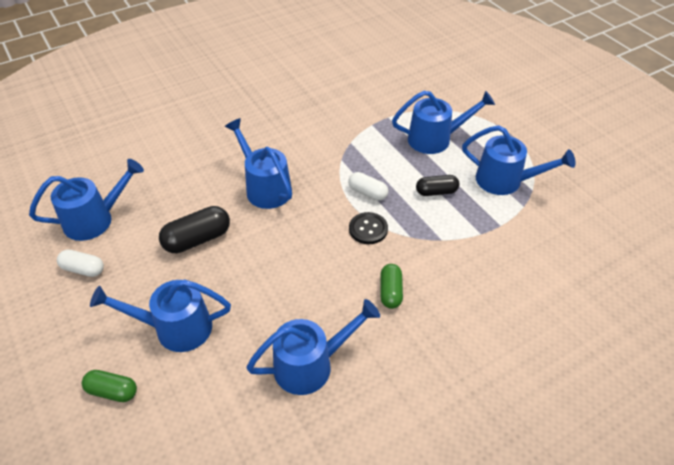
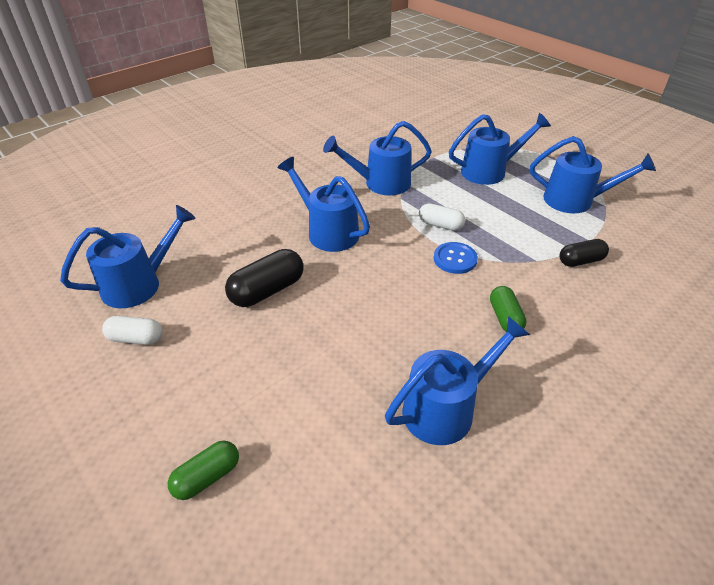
camera: 10 degrees left, 5 degrees down
(112, 391) = (207, 477): green capsule -> green capsule turned 45 degrees counterclockwise
(174, 328) = (267, 390): blue watering can -> blue watering can (380, 183)
(368, 229) = (455, 259): black button -> blue button
(436, 192) = (511, 217): black capsule -> black capsule (580, 261)

